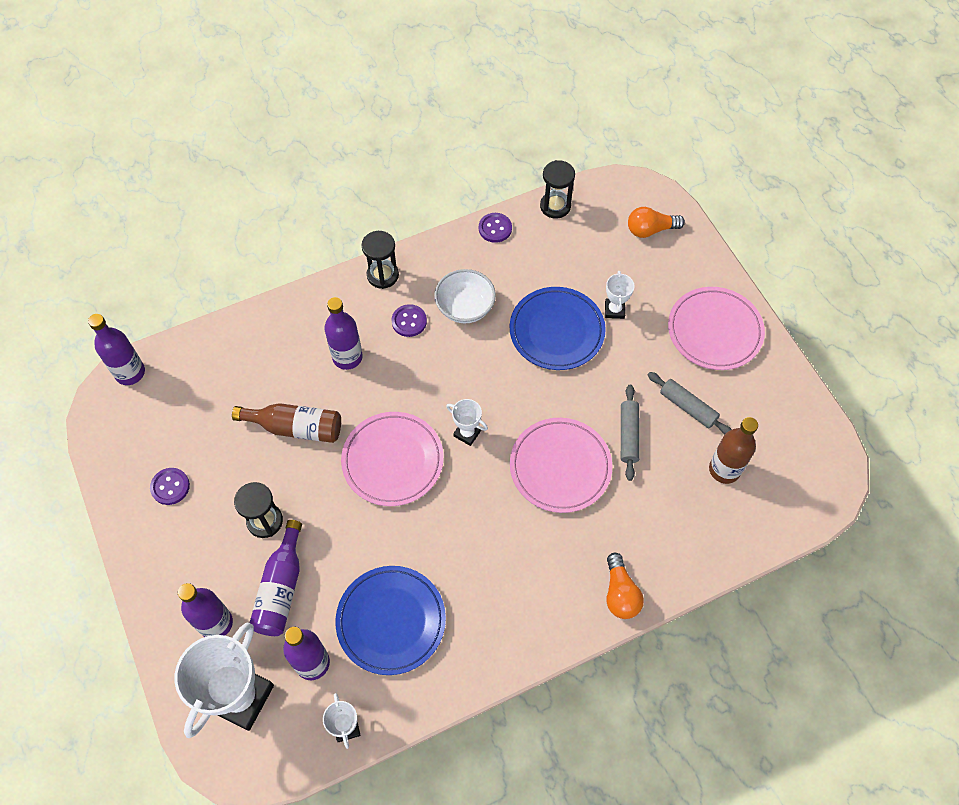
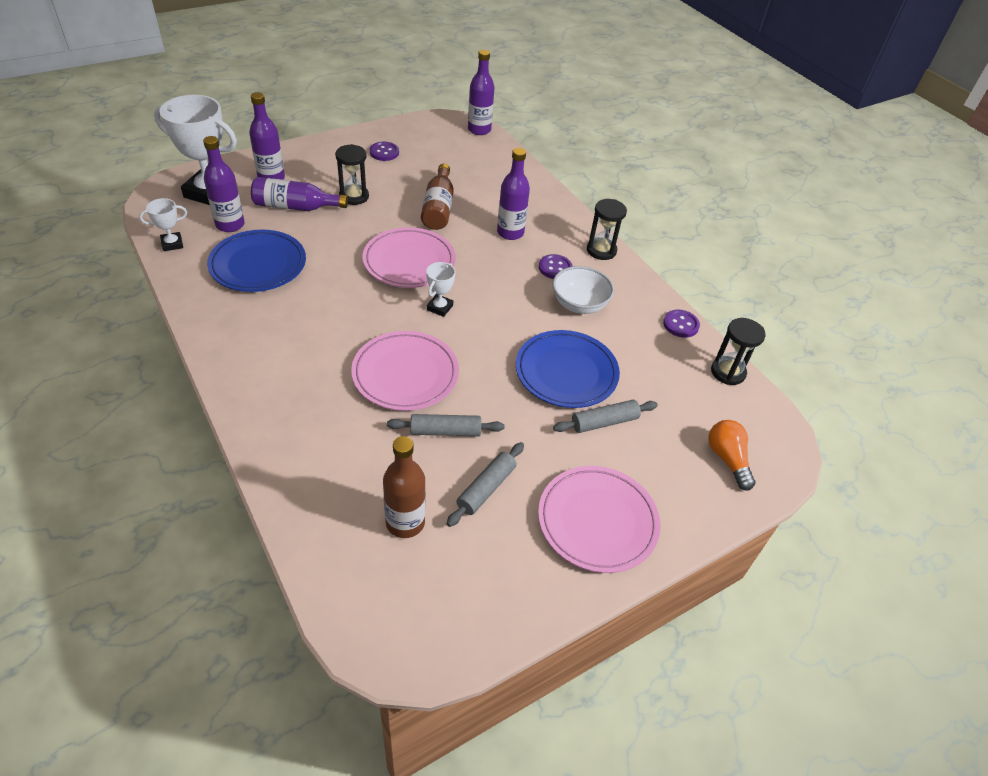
camera: 80 degrees right, 15 degrees down
(614, 310) = (604, 422): white trophy -> grey rolling pin
(620, 593) = (261, 420): orange light bulb -> none

